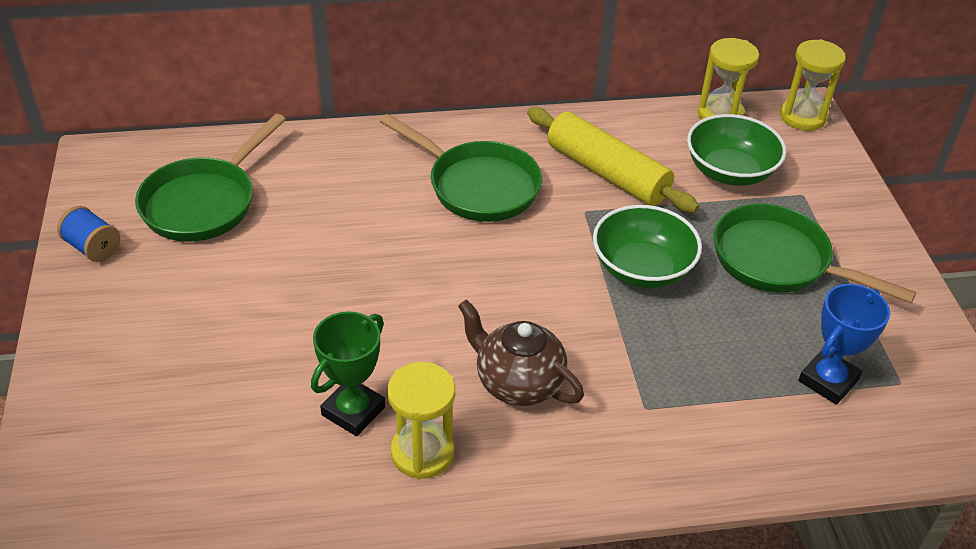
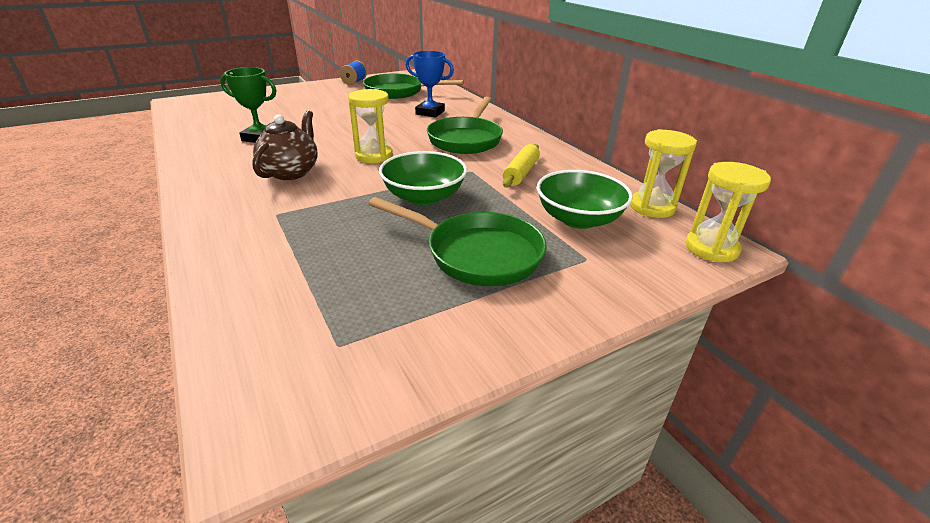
camera: 70 degrees right, 10 degrees down
(422, 452) = (230, 156): yellow hourglass -> yellow hourglass (374, 156)
(607, 173) = (521, 173): yellow rolling pin -> yellow rolling pin, size x0.62
(778, 261) = (477, 254): green pan -> green pan turned 105 degrees clockwise
(828, 380) = (327, 295): blue trophy -> blue trophy (430, 112)

